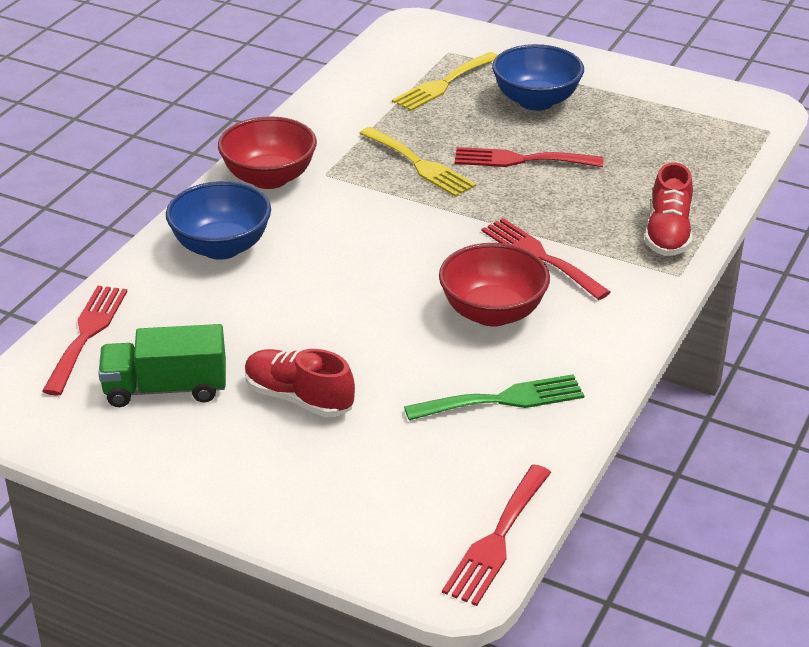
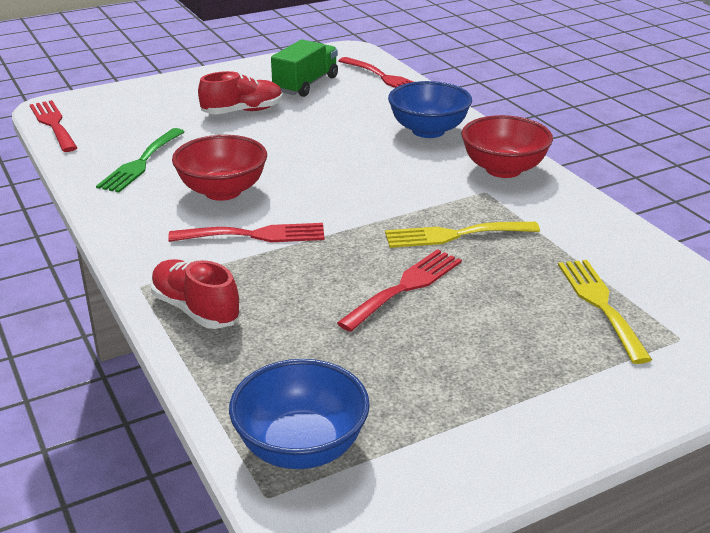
camera: 125 degrees right, 5 degrees down
(536, 101) = (510, 347): blue bowl -> blue bowl (301, 447)

